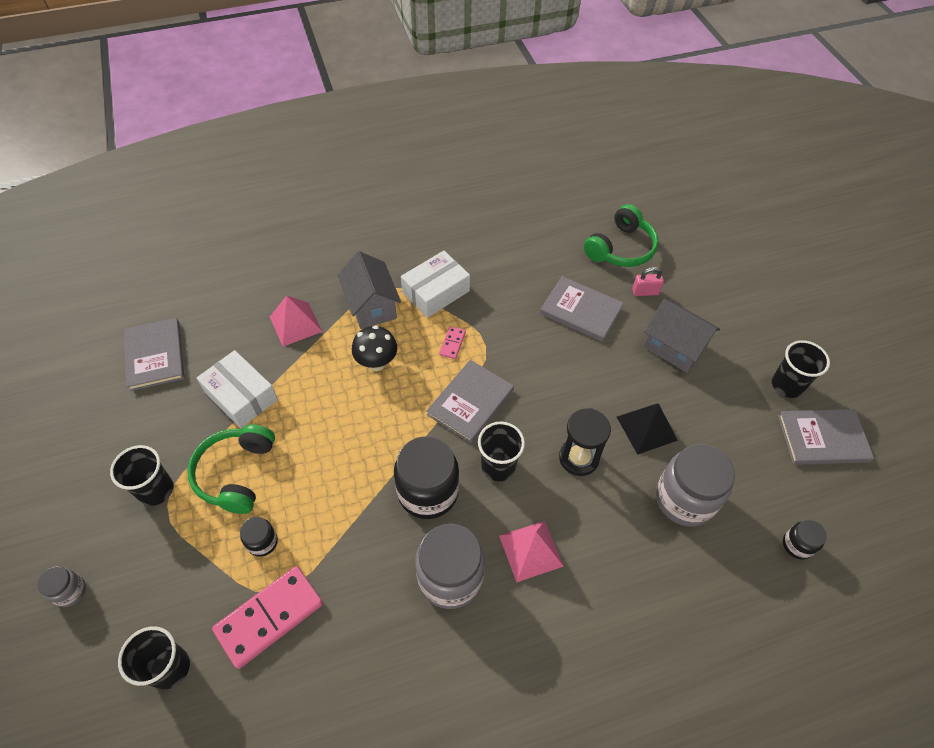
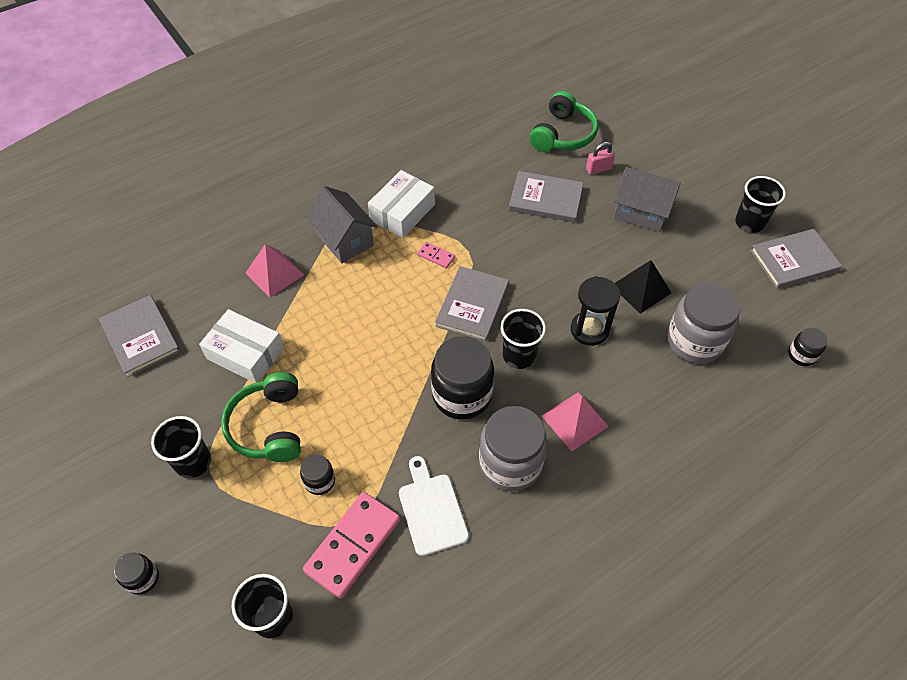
camera: 15 degrees left, 0 degrees up
(70, 591) = (142, 578): grey jar -> black jar
(357, 603) = (431, 509): none -> white cutting board
(377, 363) = (369, 291): black mushroom -> none
(452, 343) = (436, 256): pink domino -> pink domino turned 60 degrees counterclockwise

